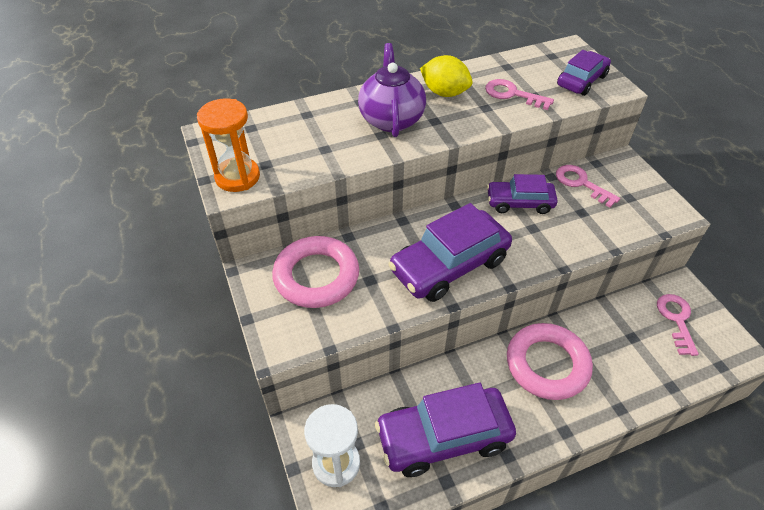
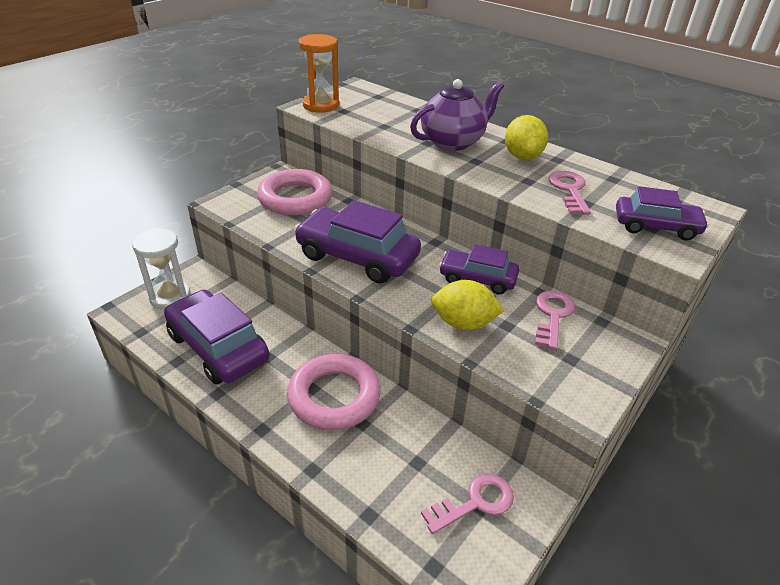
camera: 60 degrees right, 10 degrees down
(519, 203) = (477, 279): purple car -> purple car turned 45 degrees counterclockwise
(570, 235) = (463, 323): none -> yellow lemon

